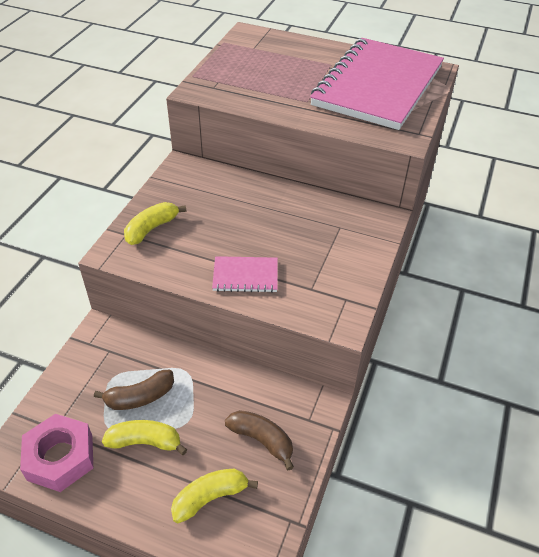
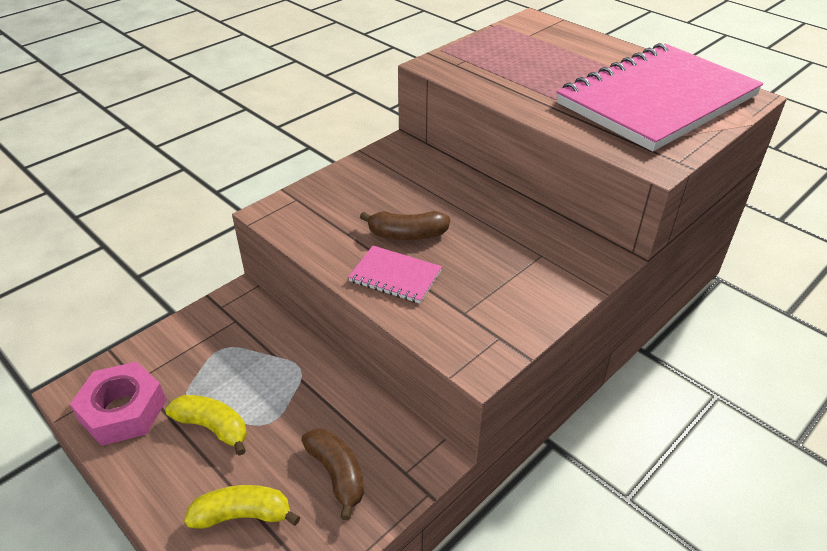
camera: 25 degrees right, 5 degrees down
(140, 397) = (236, 378): brown banana -> brown banana (407, 235)
(151, 229) = (326, 200): yellow banana -> none

